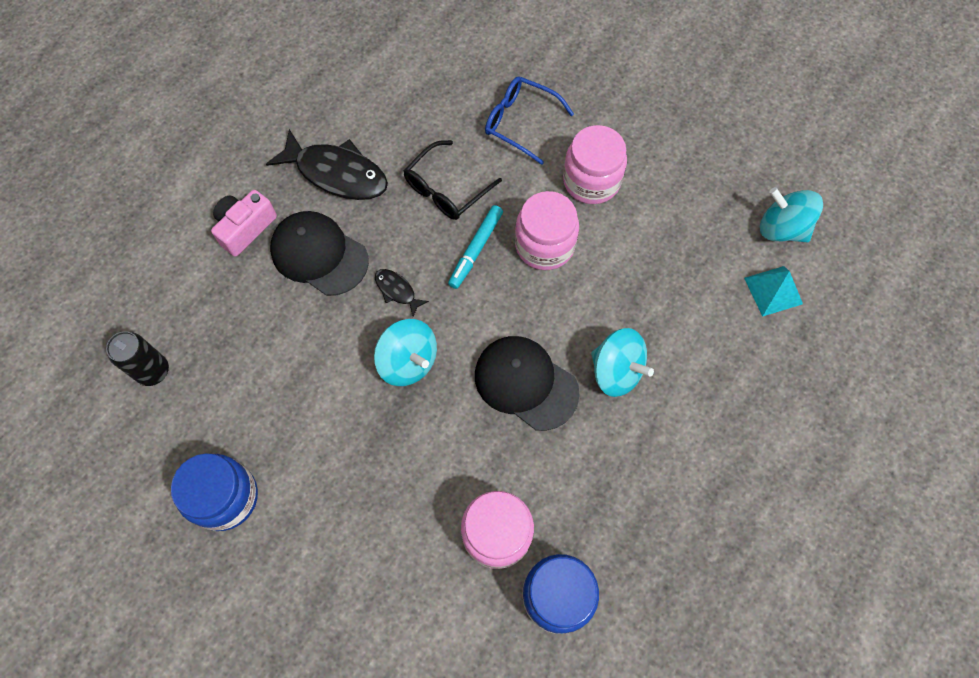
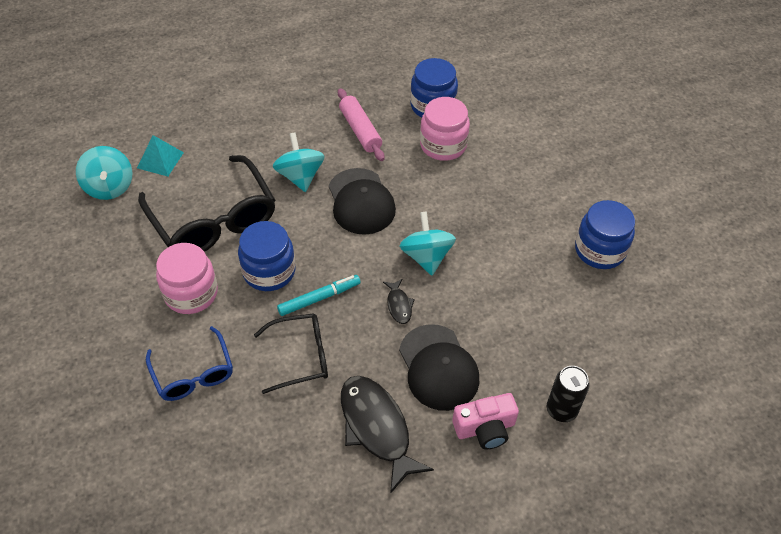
camera: 145 degrees left, 15 degrees down
(153, 371) = (616, 357): black can -> black can (561, 410)
(544, 245) = (269, 271): pink jar -> blue jar
(610, 486) = (360, 130): none -> pink rolling pin
(648, 261) = (214, 220): none -> black glasses

